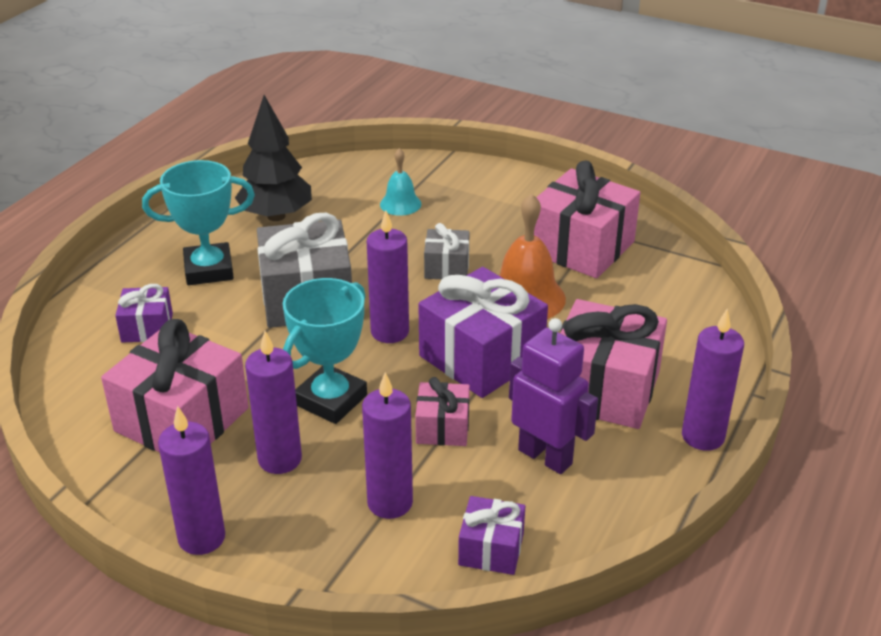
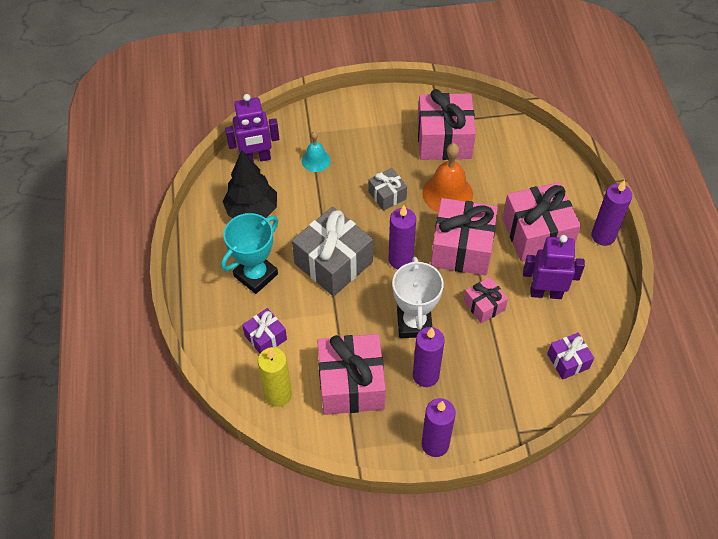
camera: 35 degrees left, 20 degrees up
(91, 386) = (278, 395): none -> yellow candle
(331, 400) = (414, 323): turquoise trophy -> white trophy
(336, 177) = (256, 158): none -> purple robot
(390, 503) = (501, 366): purple candle -> none
(481, 357) = (462, 248): purple gift -> pink gift

